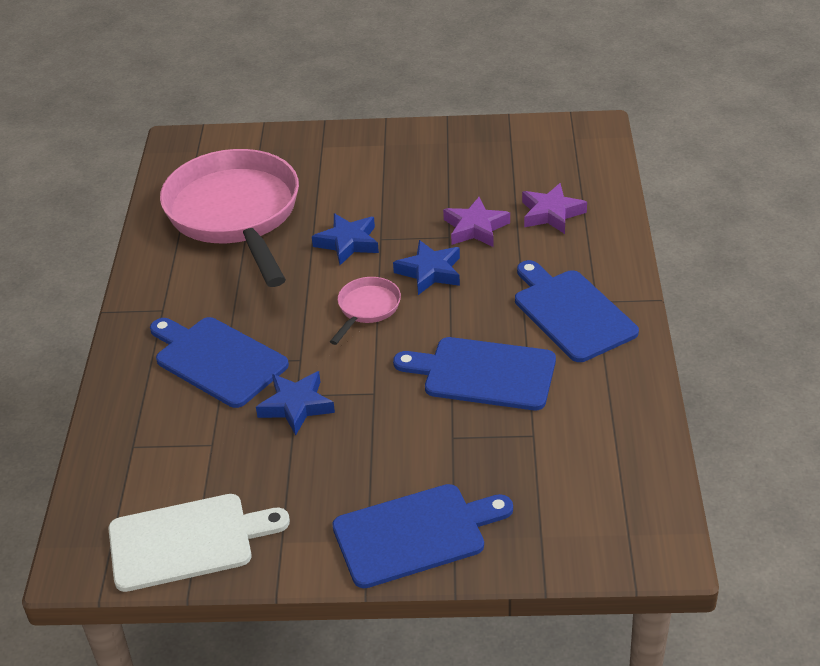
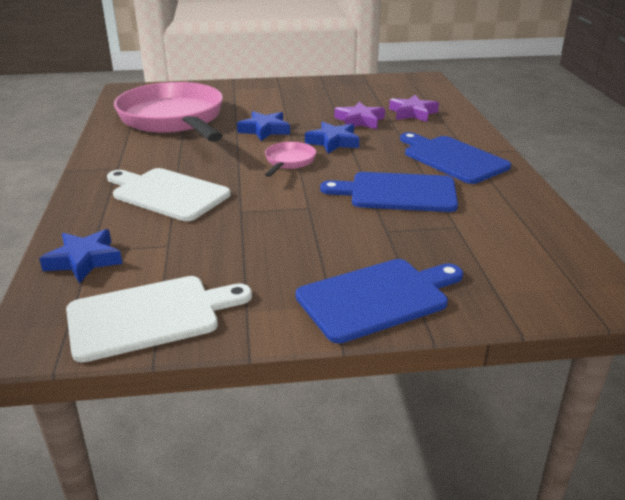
camera: 10 degrees left, 10 degrees down
(217, 360) = (167, 193): blue cutting board -> white cutting board
(296, 406) = (242, 218): blue star -> blue star (84, 260)

